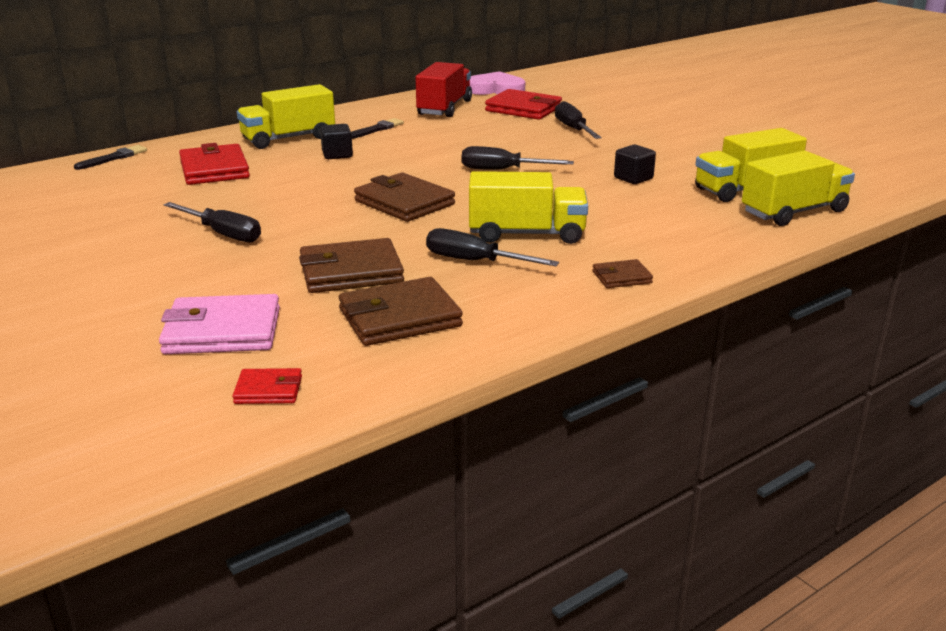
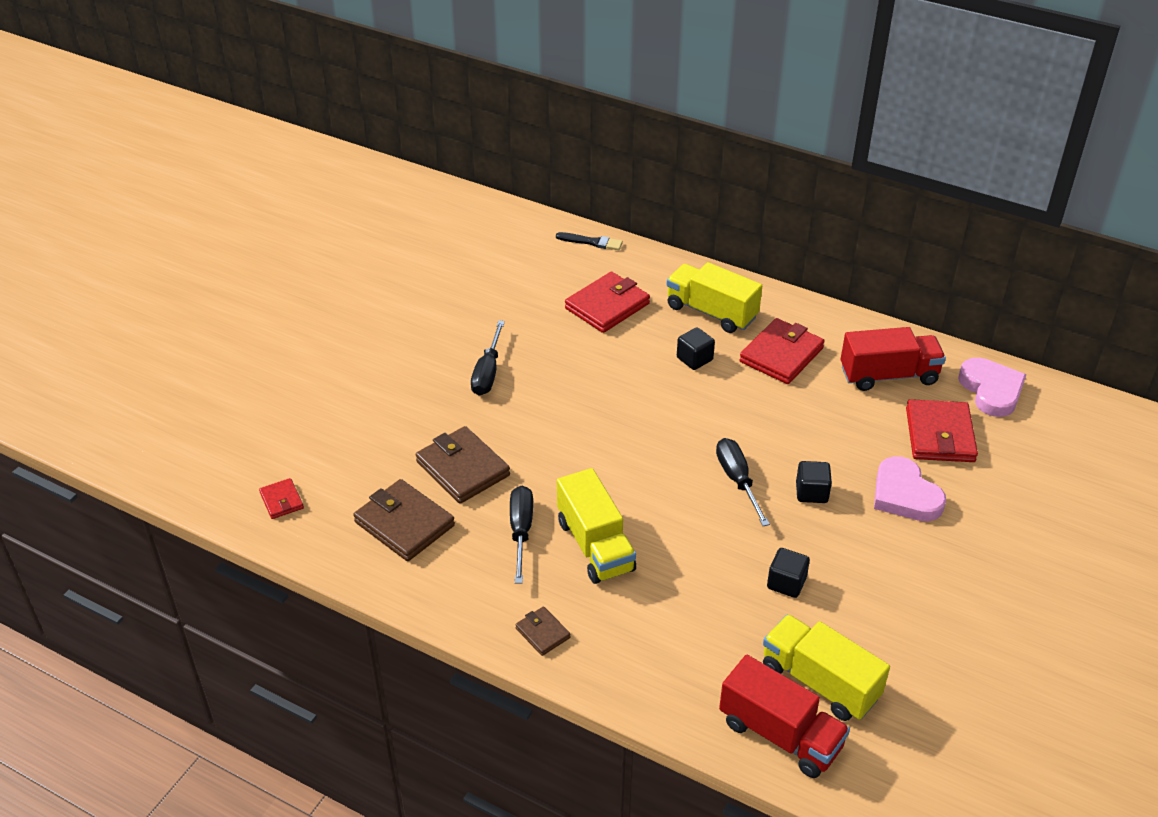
camera: 65 degrees right, 15 degrees up
(222, 331) = (343, 445): pink wallet -> none
(376, 129) = (781, 355): black brush -> red wallet
(404, 203) = (613, 445): brown wallet -> none
(542, 152) = (811, 492): none -> black cube
(573, 129) = (905, 495): black screwdriver -> pink heart
(793, 212) = (780, 734): yellow truck -> red truck

